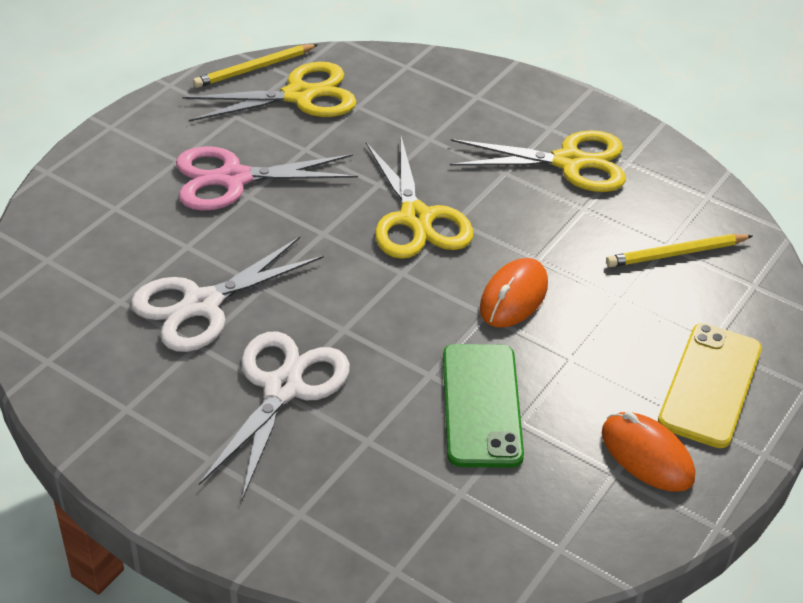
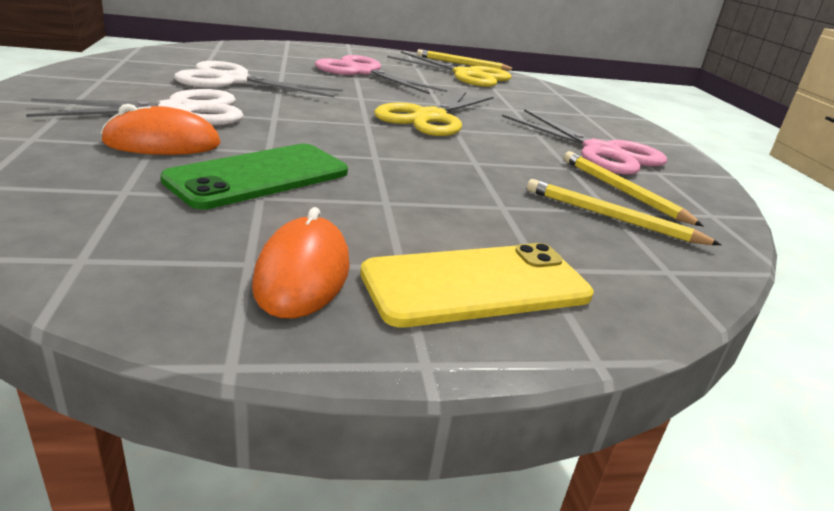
camera: 45 degrees right, 15 degrees down
(514, 297) = (415, 162): orange mouse -> orange mouse (162, 143)
(569, 162) = (601, 152): yellow scissors -> pink scissors
(644, 212) = (623, 191): none -> yellow pencil

